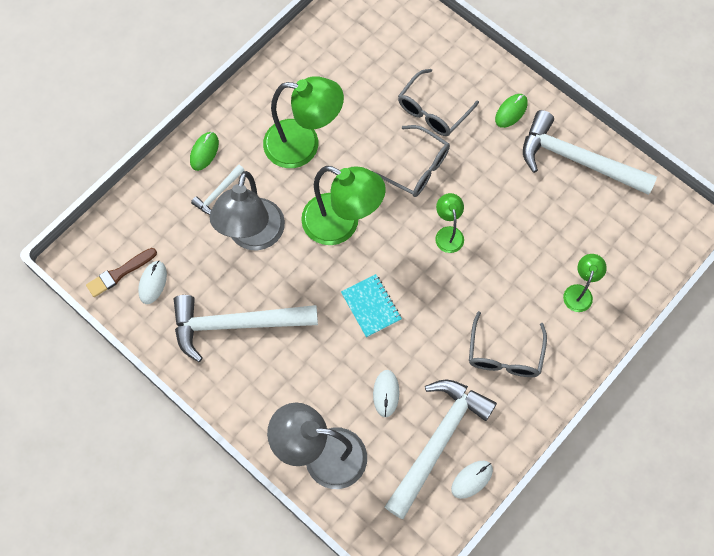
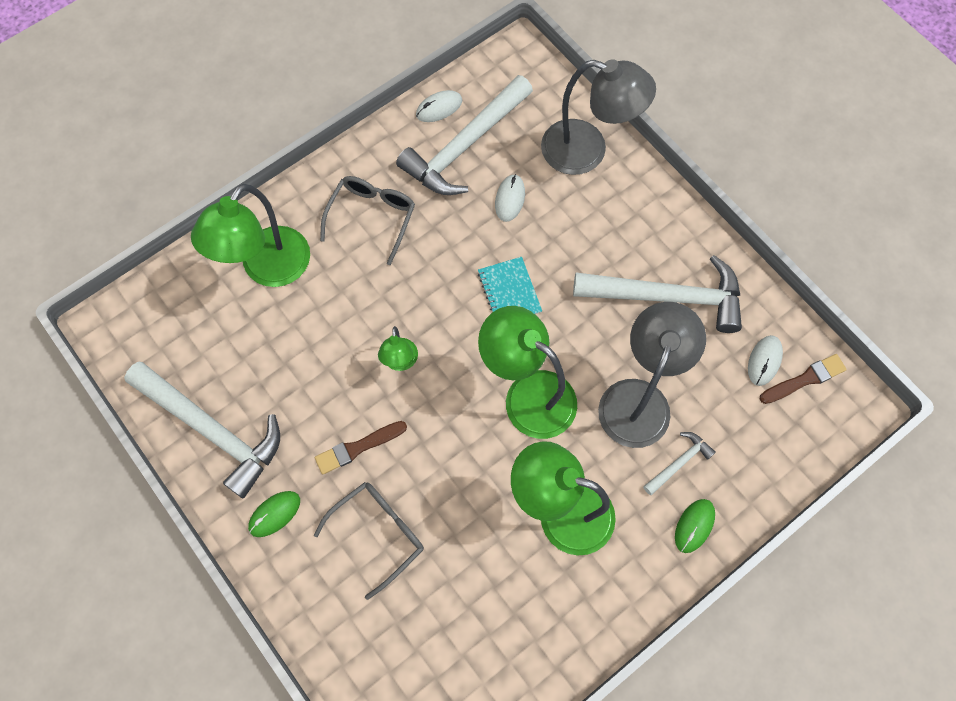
camera: 170 degrees left, 0 degrees up
(416, 168) = (419, 454): grey glasses -> none
(463, 165) = (358, 447): none -> brown brush
(579, 292) = (268, 269): green lamp -> green lamp, size x1.99

